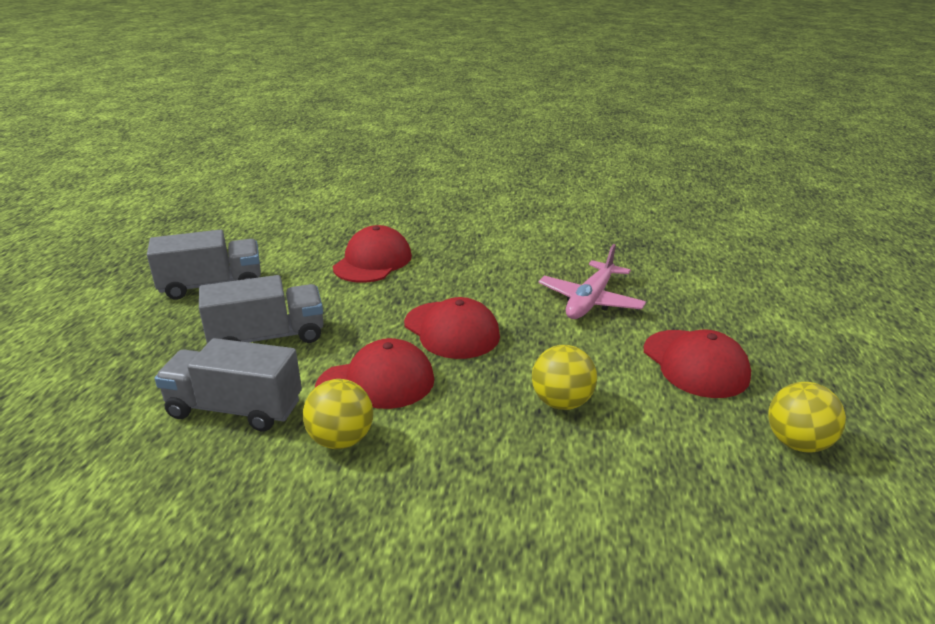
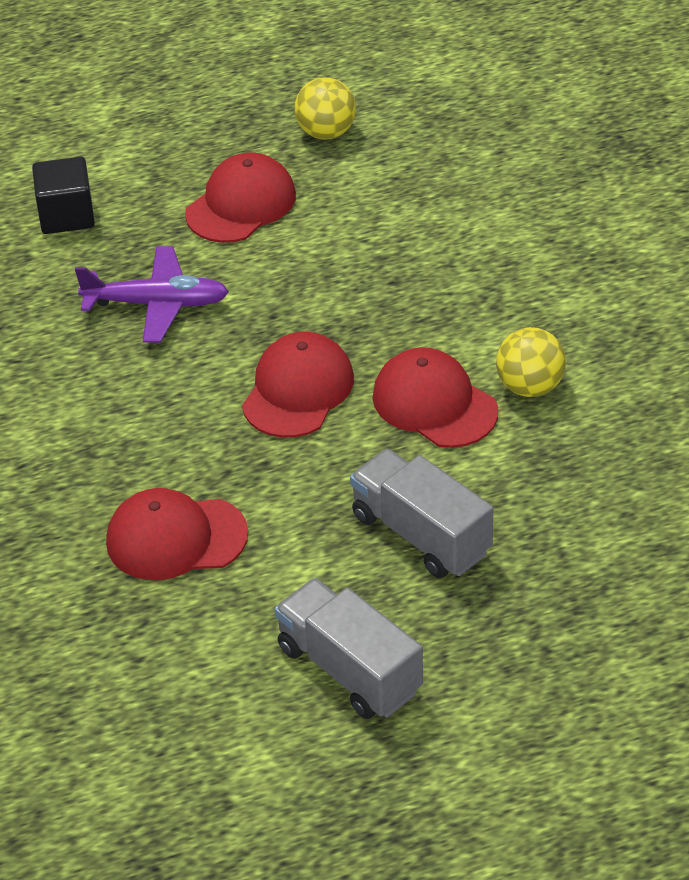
camera: 115 degrees left, 15 degrees up
(235, 409) = (549, 482): grey truck -> none
(561, 402) = (369, 271): yellow ball -> none
(590, 301) = (157, 304): pink plane -> purple plane
(716, 290) = (66, 215): none -> black cube

